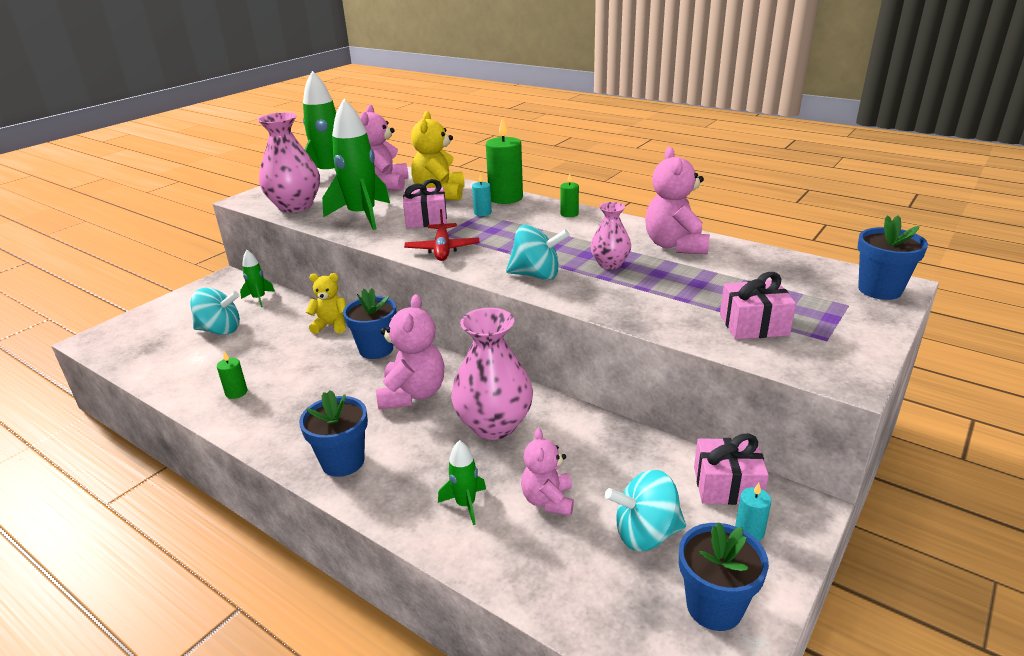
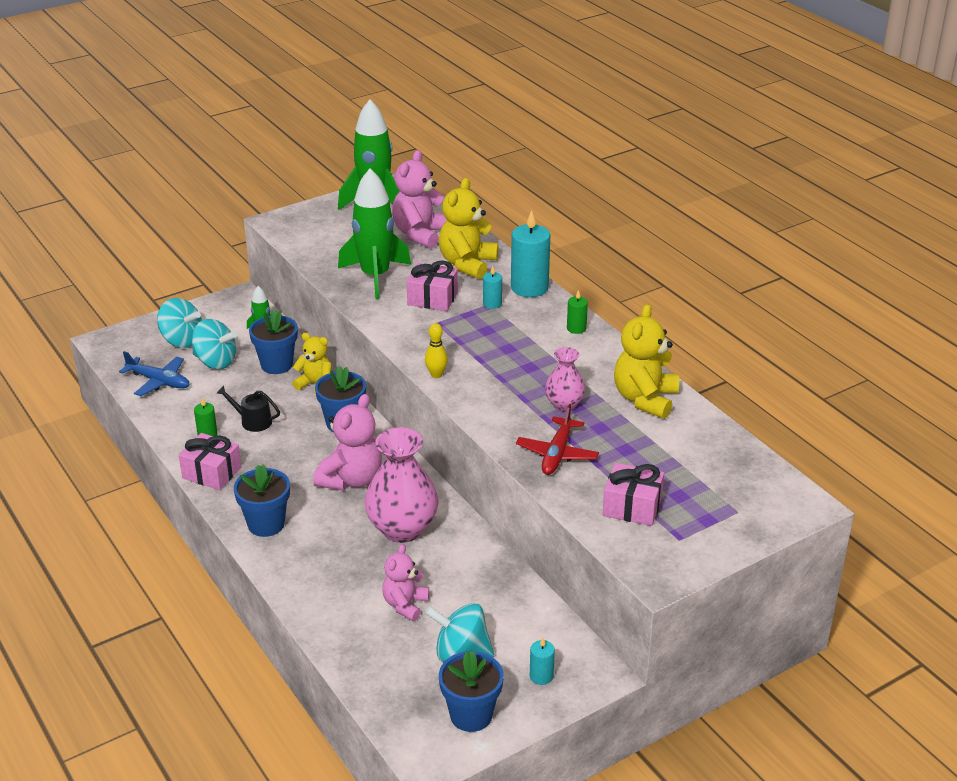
camera: 20 degrees right, 5 degrees up
(164, 359) = (158, 381): none -> blue plane
(281, 369) = (252, 421): none -> black watering can
(295, 206) = (319, 244): pink vase -> none
(442, 249) = (425, 342): red plane -> red plane (557, 453)
(465, 504) = (341, 588): green rocket -> none
(472, 268) = (436, 374): none -> yellow bowling pin
(506, 198) = (529, 288): green candle -> turquoise candle
(536, 275) = (488, 399): turquoise spinning top -> turquoise spinning top (182, 340)
(675, 245) = (645, 399): pink teddy bear -> yellow teddy bear
(727, 485) = (555, 637): pink gift -> pink gift (212, 473)
(879, 290) = (785, 505): blue flower pot -> blue flower pot (277, 365)

